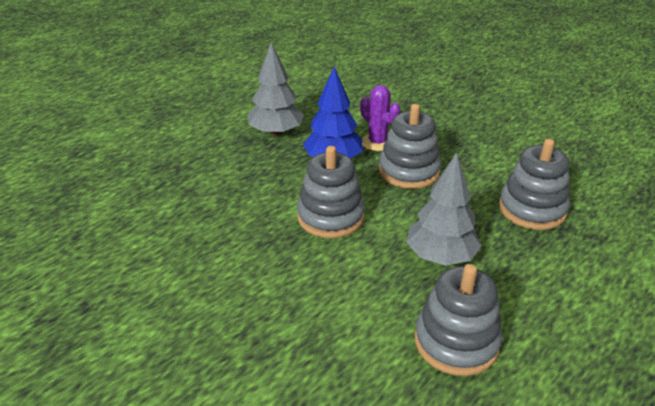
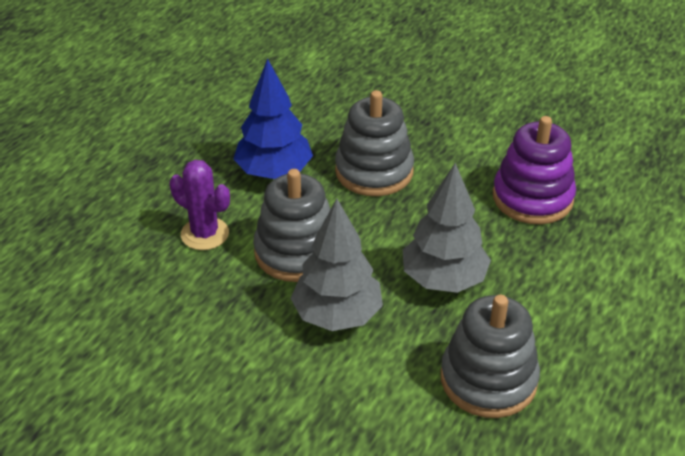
camera: 15 degrees left, 5 degrees up
(276, 132) = (184, 143): grey tree -> grey tree (337, 315)
(377, 142) = (322, 136): purple cactus -> purple cactus (205, 234)
(532, 209) = (532, 198): grey stacking toy -> purple stacking toy

